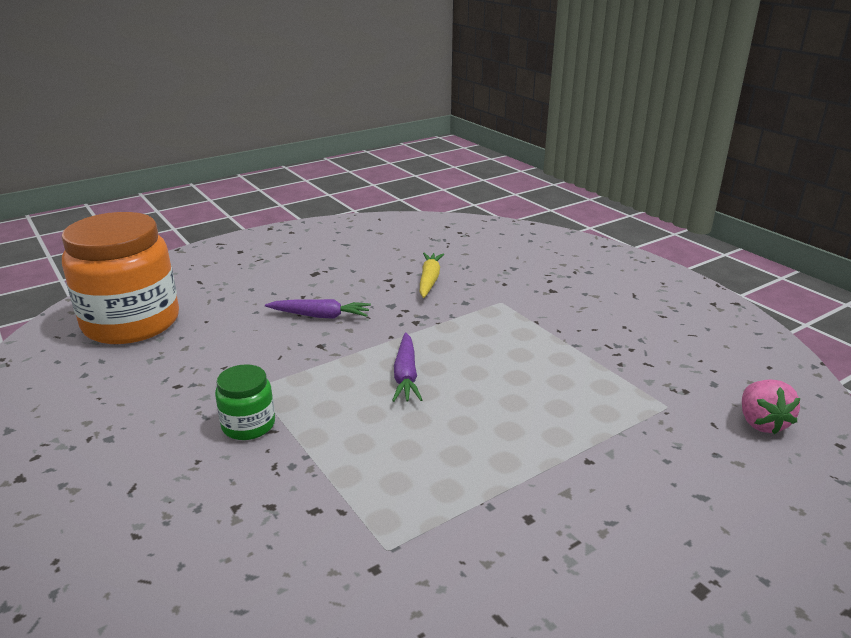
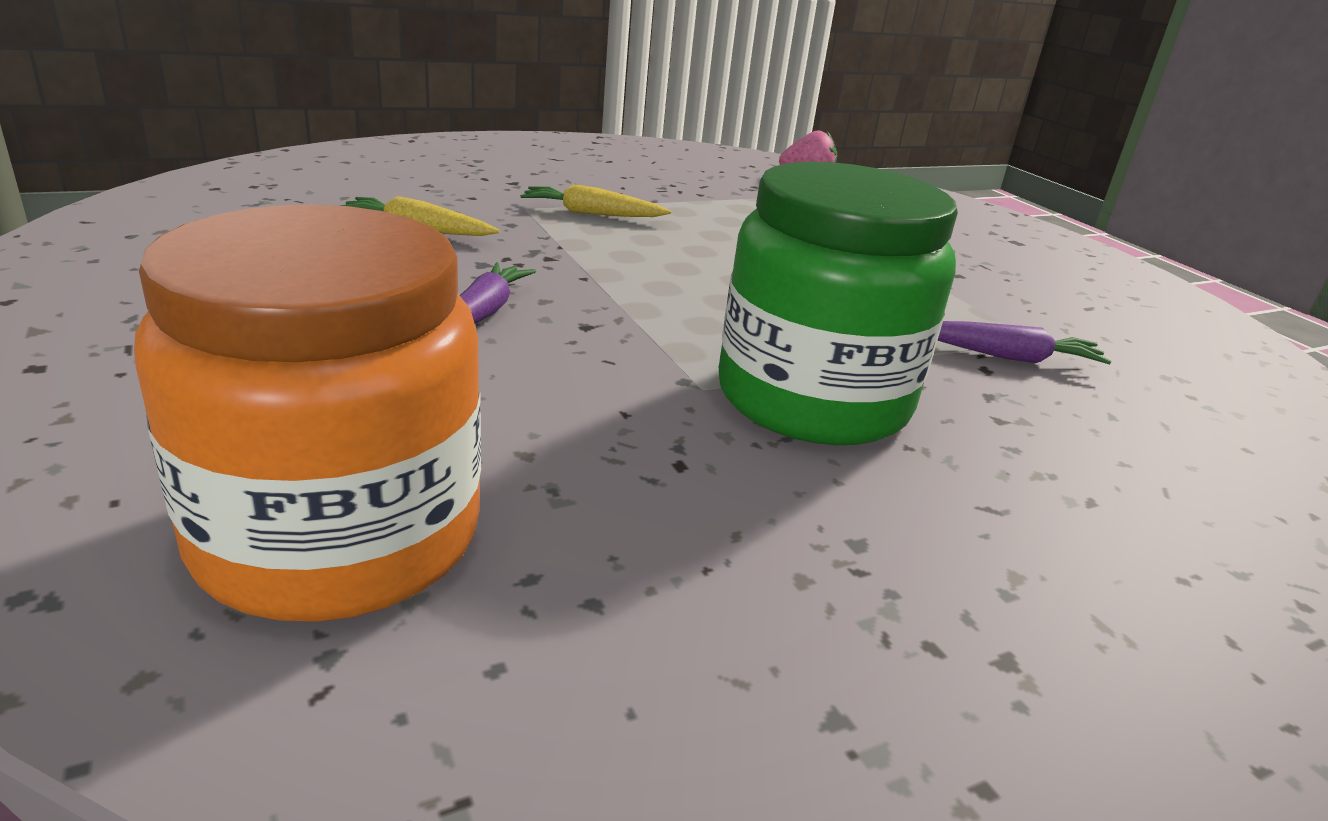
camera: 85 degrees left, 0 degrees up
(248, 425) = (813, 399): green jar -> green jar, size x2.19
(406, 375) = (696, 284): purple carrot -> purple carrot (1006, 356)
(513, 325) = (592, 214): none -> yellow carrot

